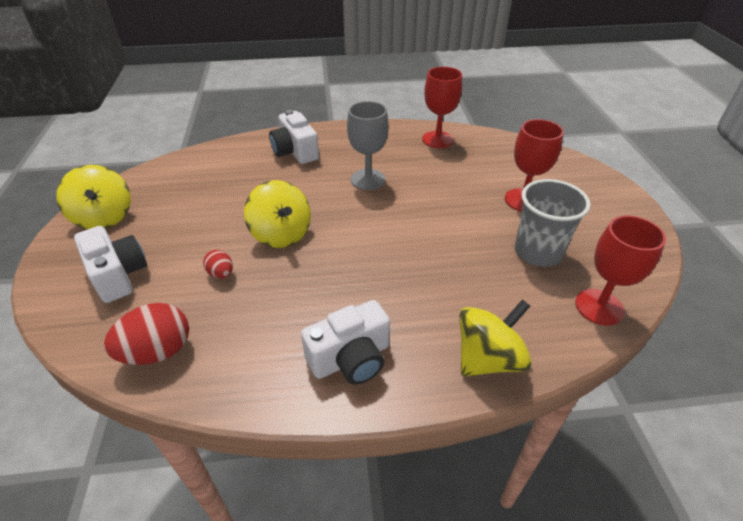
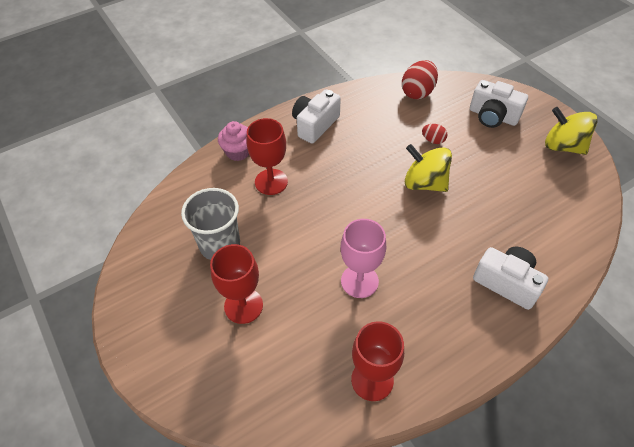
camera: 155 degrees right, 10 degrees up
(368, 179) = (404, 272): grey goblet -> none
(410, 185) = (359, 281): none -> pink goblet
(488, 359) = (238, 152): yellow spinning top -> pink cupcake
(599, 307) = (170, 212): red goblet -> red goblet (271, 182)

